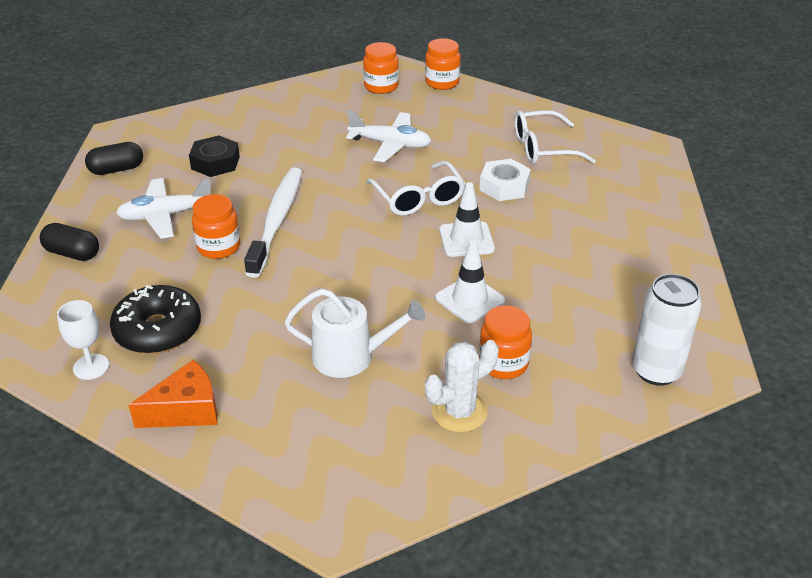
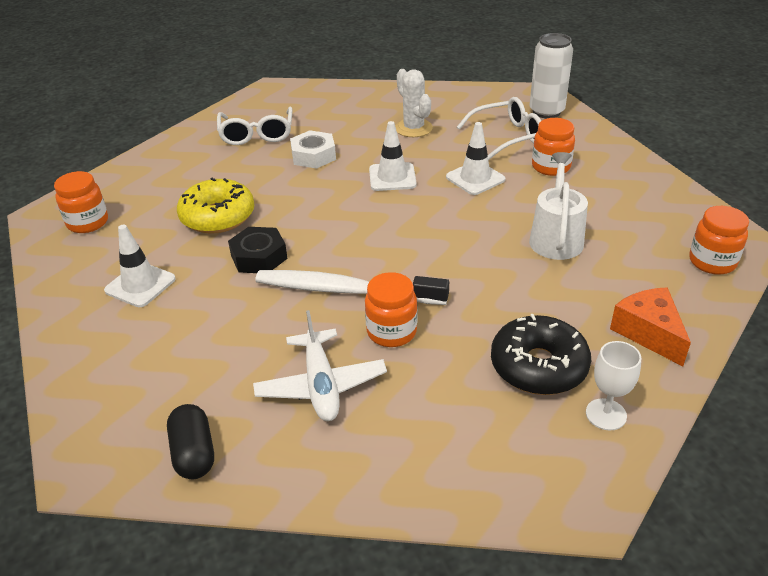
camera: 85 degrees left, 0 degrees up
(72, 253) = (395, 470): black capsule -> none
(215, 163) = (209, 350): black nut -> black nut (259, 257)
(296, 122) = (140, 285): none -> white traffic cone
(390, 144) = (218, 216): white plane -> yellow donut
(419, 198) = (323, 200): white glasses -> white glasses (507, 137)
(442, 83) = (103, 183): orange jar -> orange jar (712, 262)
(459, 412) = (607, 187): white cactus -> white cactus (413, 128)

